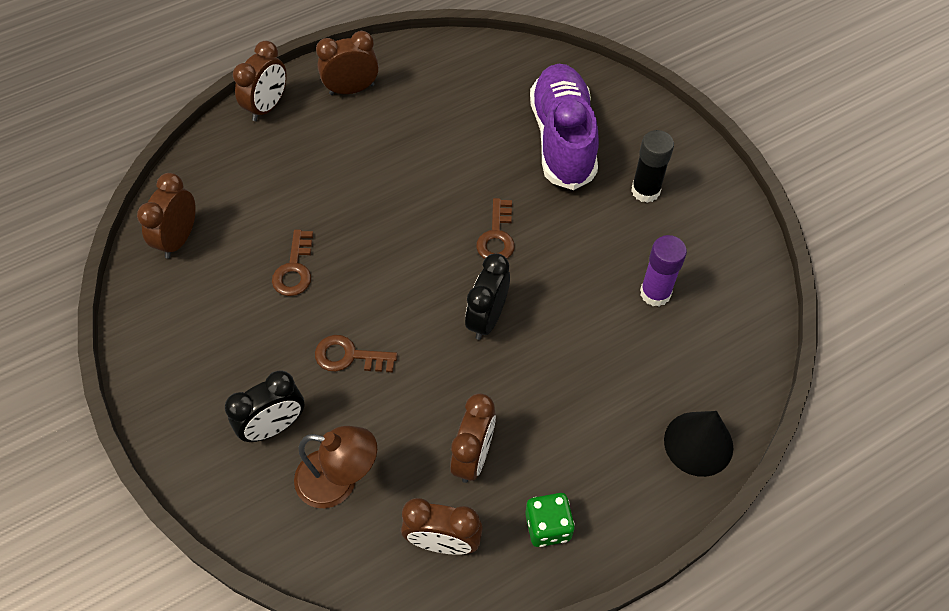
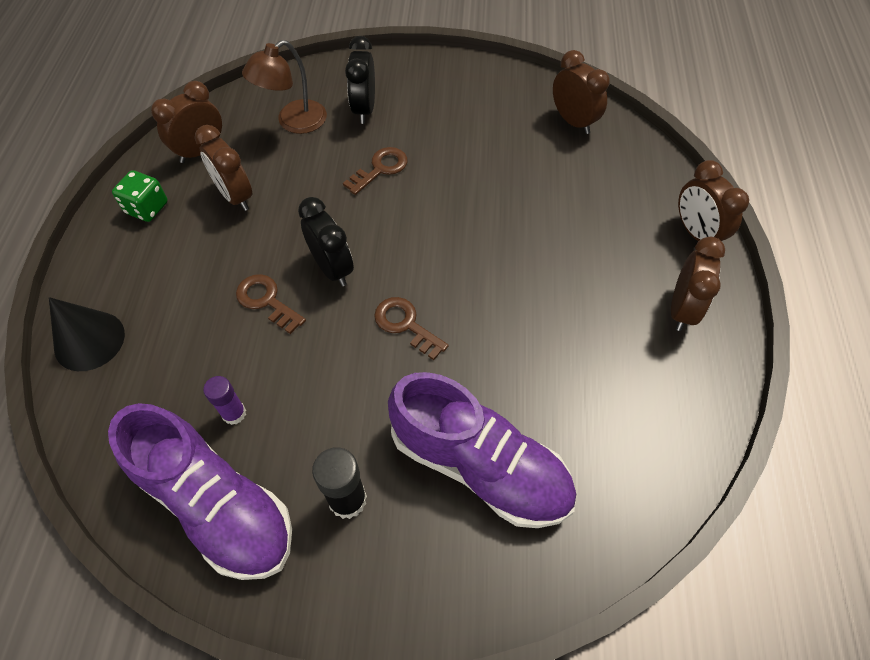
camera: 125 degrees right, 0 degrees up
(294, 269) = (488, 173): brown key -> brown key (266, 301)
(655, 293) = (234, 413): purple glue stick -> purple glue stick, size x0.67
(715, 257) = (216, 504): none -> purple shoe

